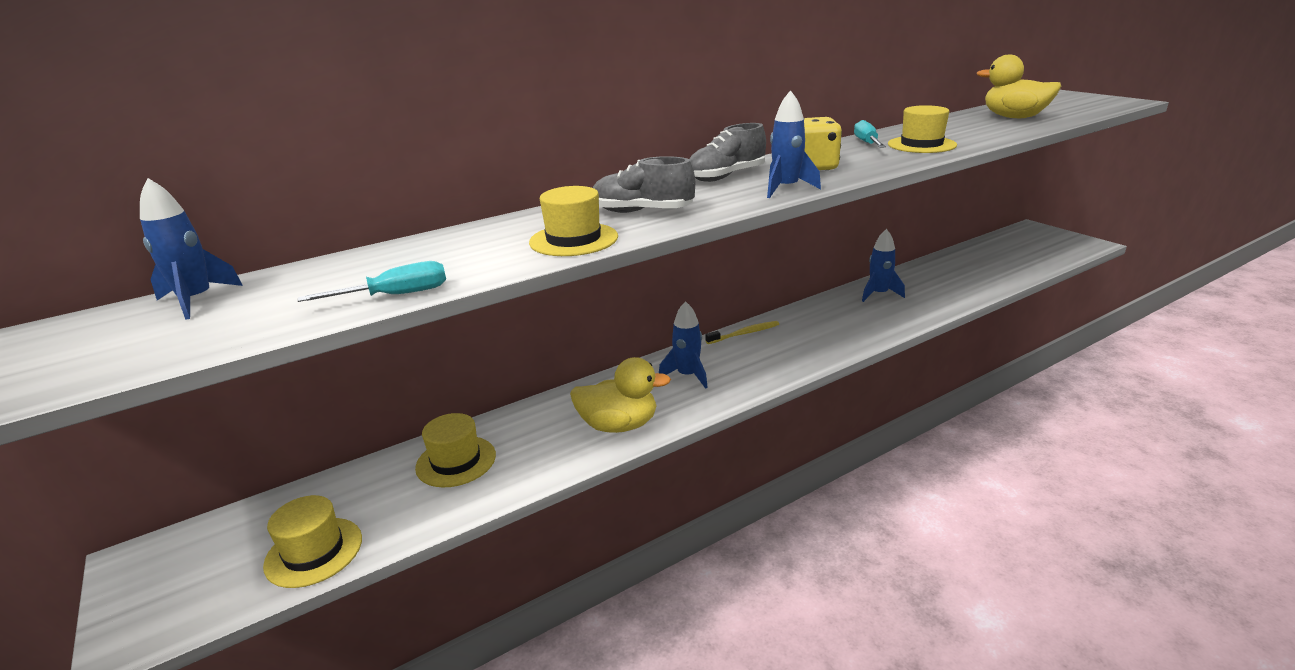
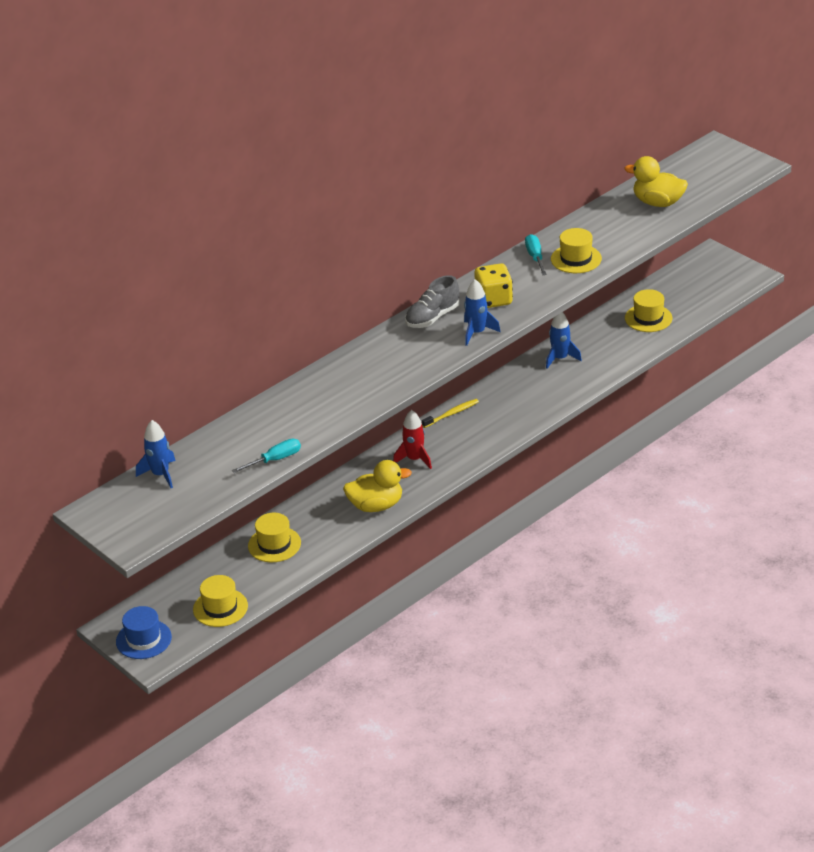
camera: 10 degrees left, 10 degrees up
(156, 592) = (143, 639): none -> blue hat
(573, 240) = (352, 402): yellow hat -> yellow hat (648, 318)
(642, 212) = (385, 368): grey shoe -> none
(687, 375) = (414, 459): blue rocket -> red rocket

